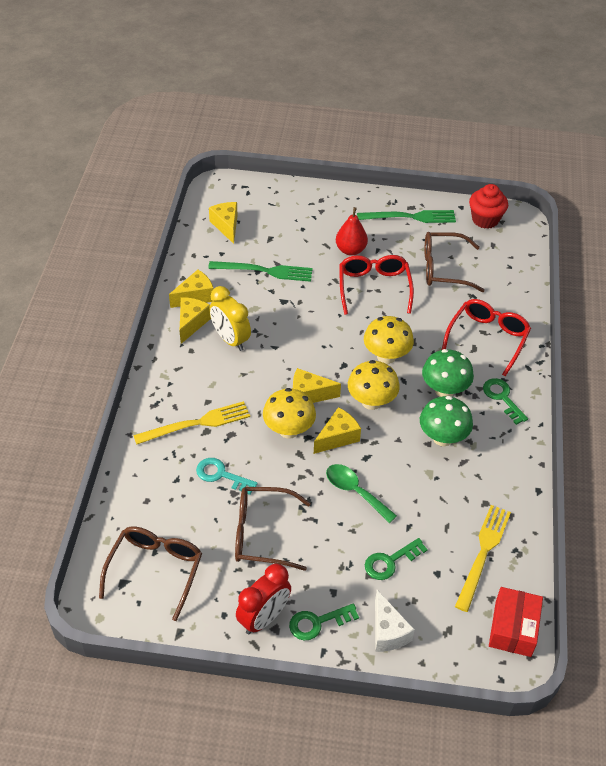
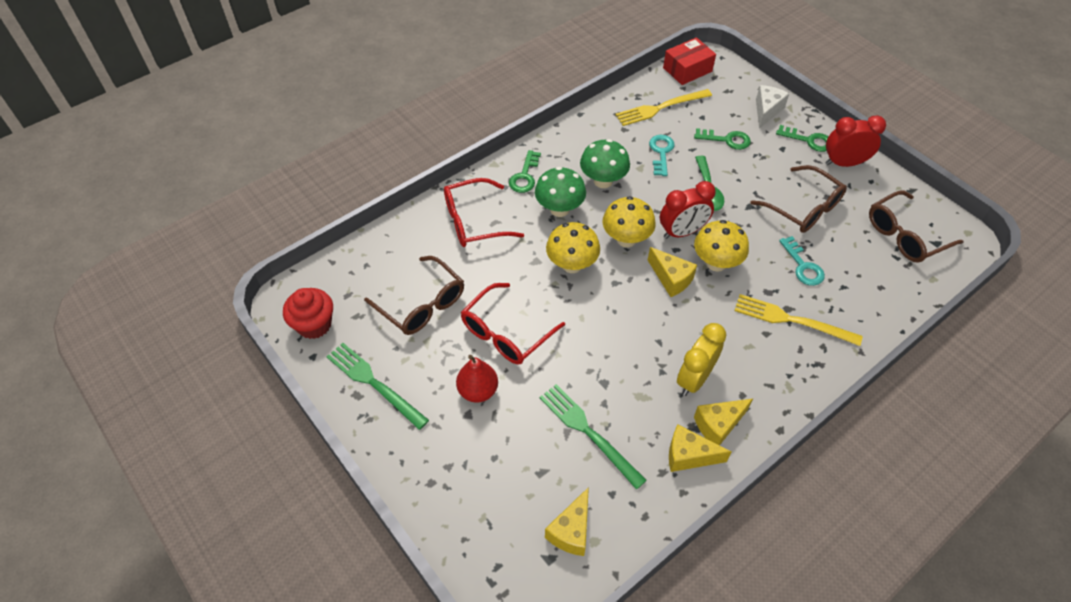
camera: 135 degrees left, 5 degrees up
(230, 339) = (694, 379): yellow clock -> yellow clock turned 150 degrees counterclockwise
(337, 437) = (682, 232): yellow cheese -> red clock
(429, 502) = (661, 152): none -> turquoise key

